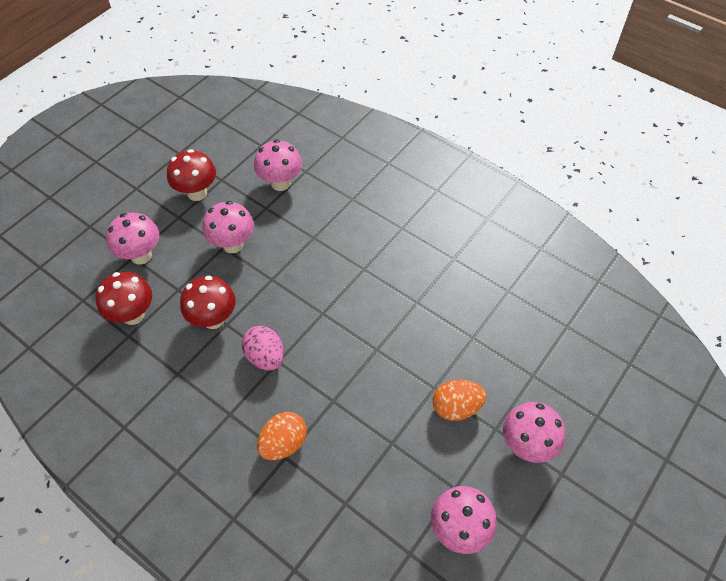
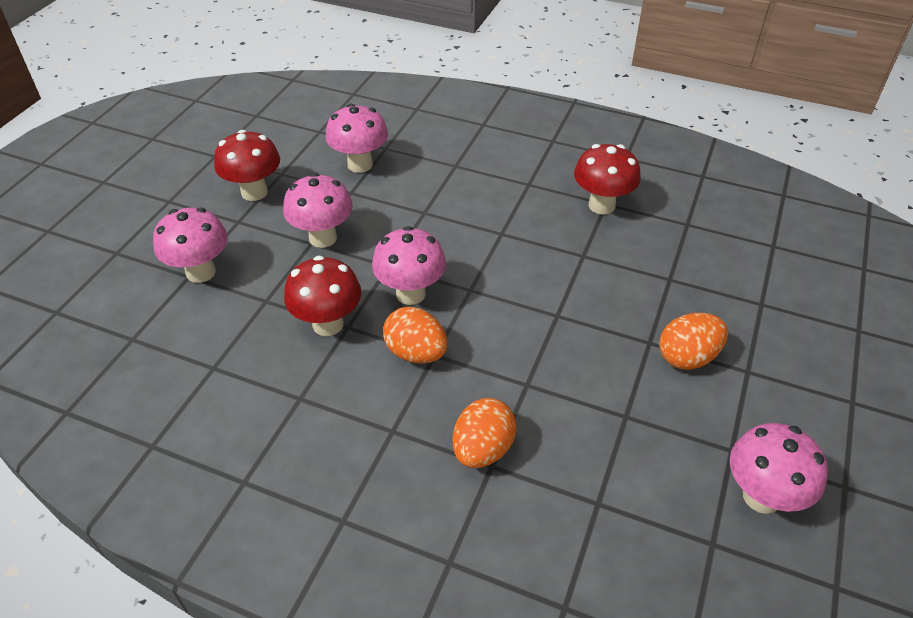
camera: 15 degrees left, 10 degrees down
(133, 315) = (212, 341): red mushroom -> red mushroom (601, 205)
(265, 357) = (416, 353): pink egg -> orange egg
(526, 445) = (794, 379): pink mushroom -> pink mushroom (410, 294)

